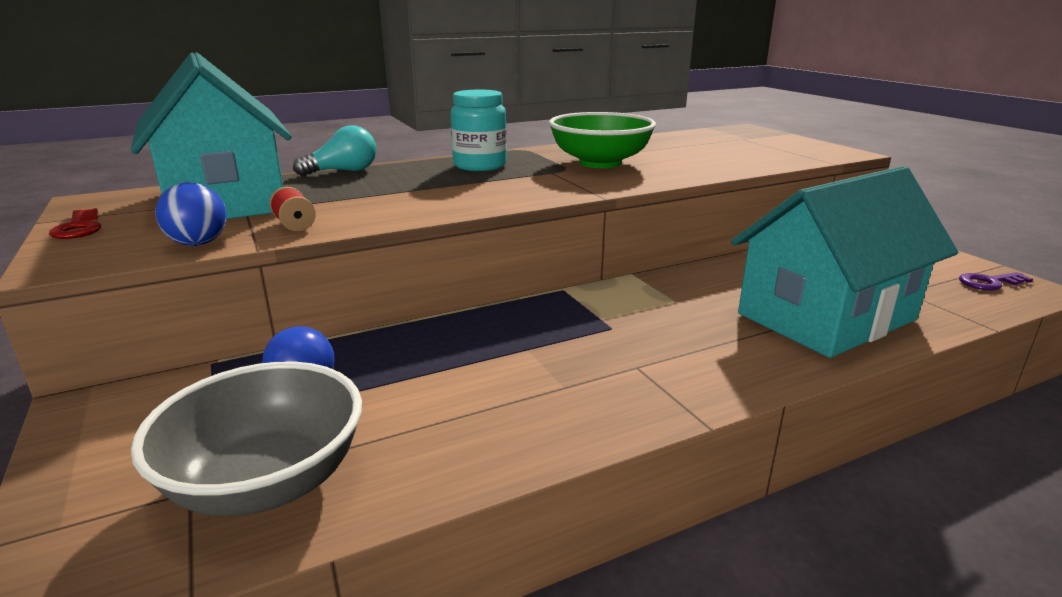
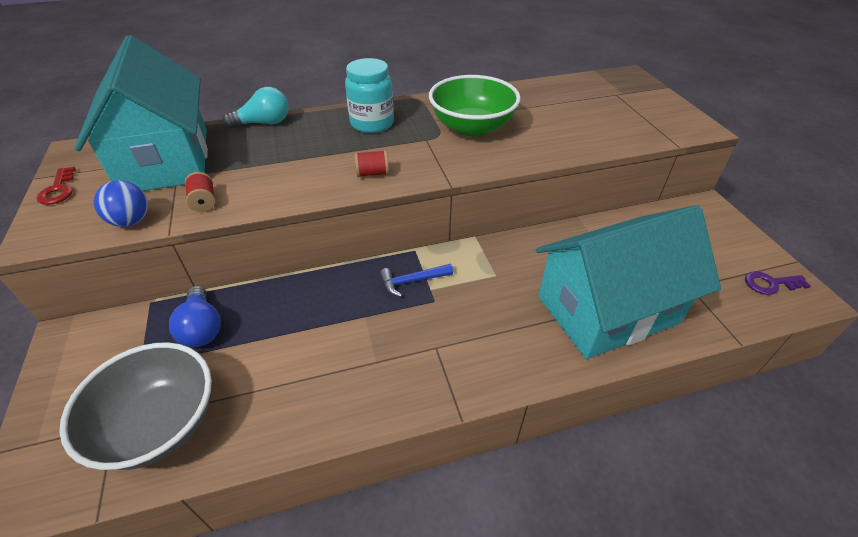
camera: 10 degrees right, 20 degrees up
(503, 195) = (372, 173): none -> red spool
(574, 314) = (412, 281): none -> blue hammer

